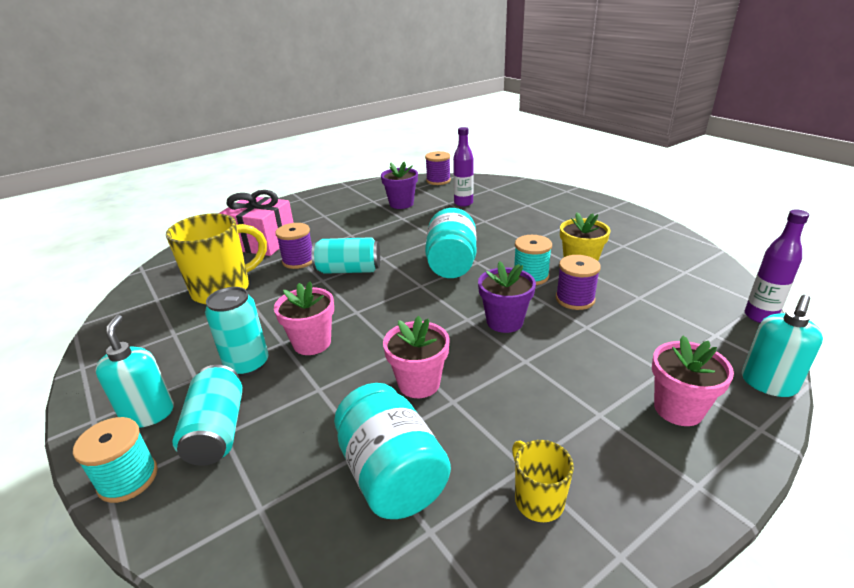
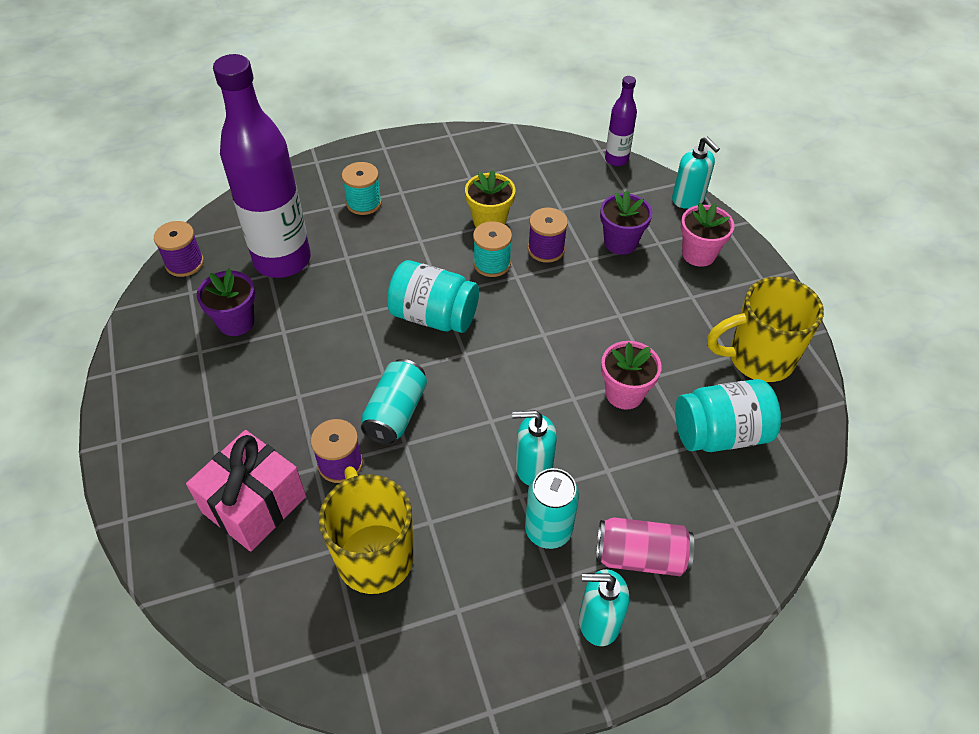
camera: 75 degrees left, 20 degrees up
(128, 479) = (682, 628): turquoise spool -> turquoise spool (364, 203)
(217, 431) = (640, 557): turquoise can -> pink can
(312, 343) = (533, 467): pink flower pot -> turquoise soap dispenser
(463, 203) = (282, 260): purple bottle -> purple bottle, size x2.16
(504, 321) = (559, 309): purple flower pot -> purple flower pot (620, 242)
(537, 500) = (758, 358): yellow mug -> yellow mug, size x1.97

